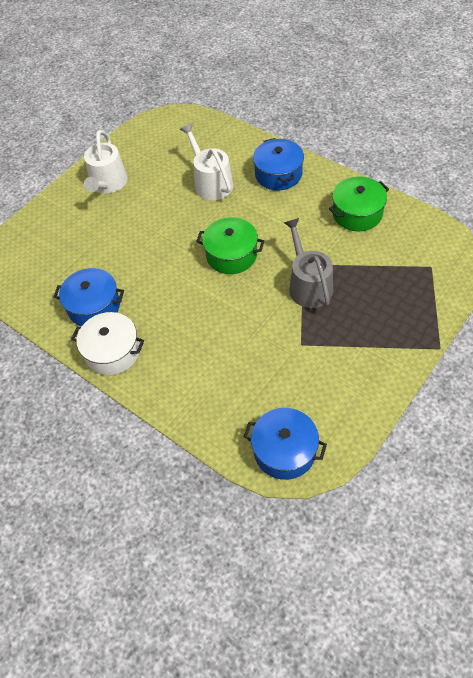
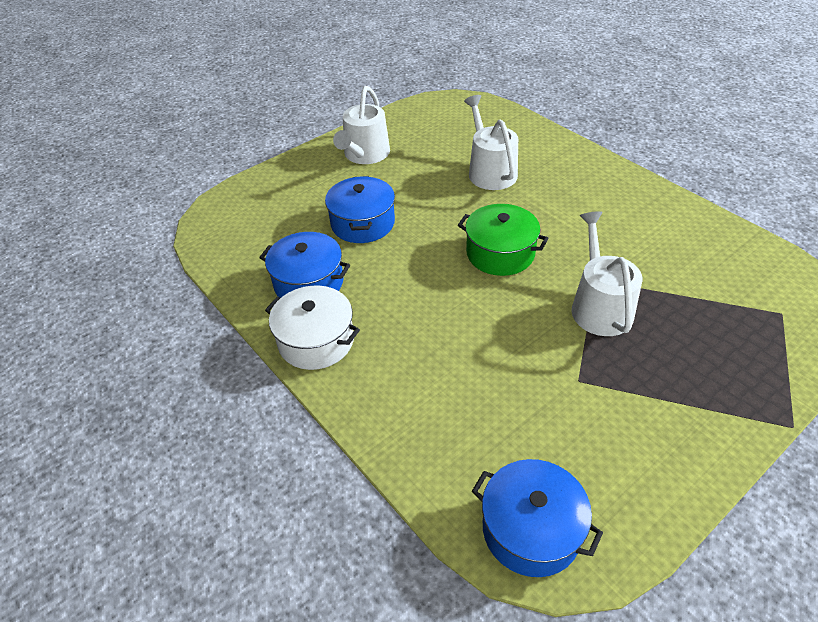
camera: 10 degrees right, 10 degrees down
(278, 174) = (577, 174): blue pot -> blue pot (362, 223)
(308, 285) = (599, 306): grey watering can -> white watering can
(357, 213) = (677, 232): green pot -> none

